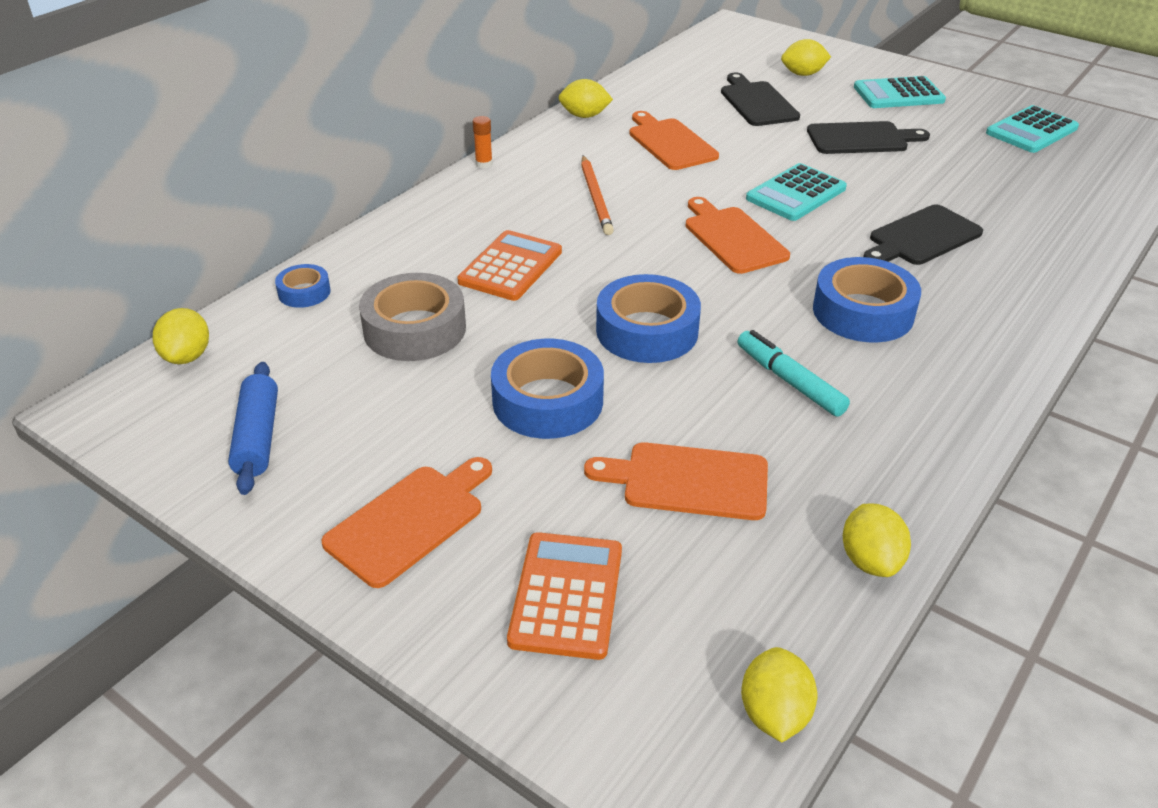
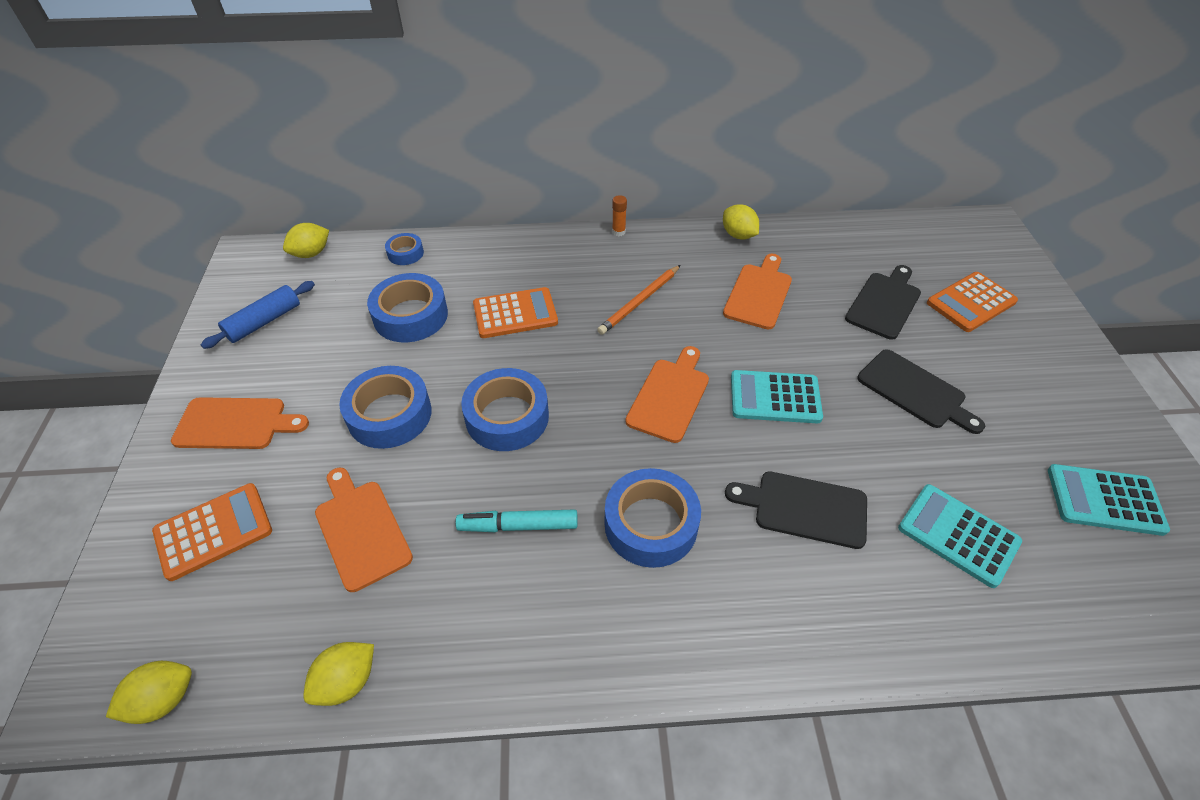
camera: 50 degrees right, 10 degrees up
(415, 329) = (410, 316): grey tape -> blue tape
(789, 381) = (518, 526): turquoise marker -> turquoise marker turned 105 degrees counterclockwise
(803, 74) = (971, 302): yellow lemon -> orange calculator
(898, 94) = (1029, 375): turquoise calculator -> turquoise calculator (958, 535)

